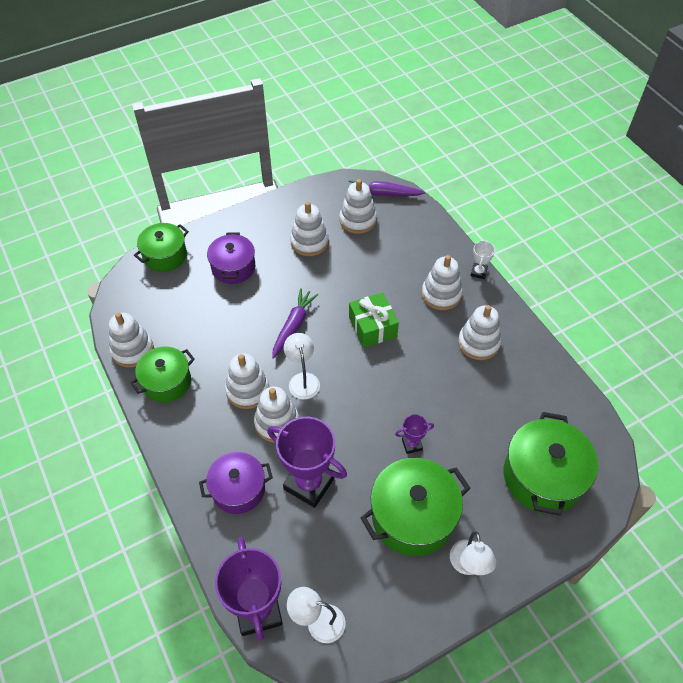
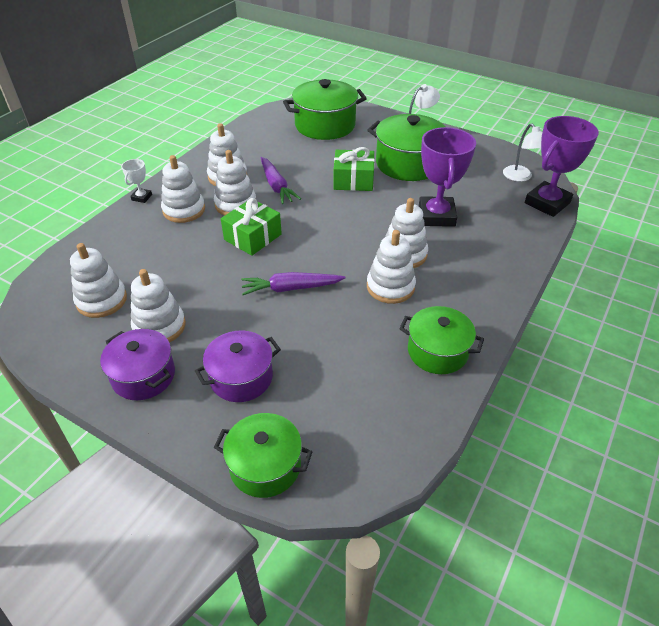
camera: 120 degrees left, 10 degrees down
(132, 350) = (429, 407): white stacking toy -> white stacking toy (235, 204)
(238, 489) = (482, 250): purple pot -> purple pot (143, 376)
(302, 380) = (347, 257): white lamp -> none
(383, 194) = (44, 295): purple carrot -> purple carrot (276, 186)
(412, 444) = (353, 180): purple trophy -> green gift
(478, 272) = (141, 197): white trophy -> white trophy turned 60 degrees counterclockwise

